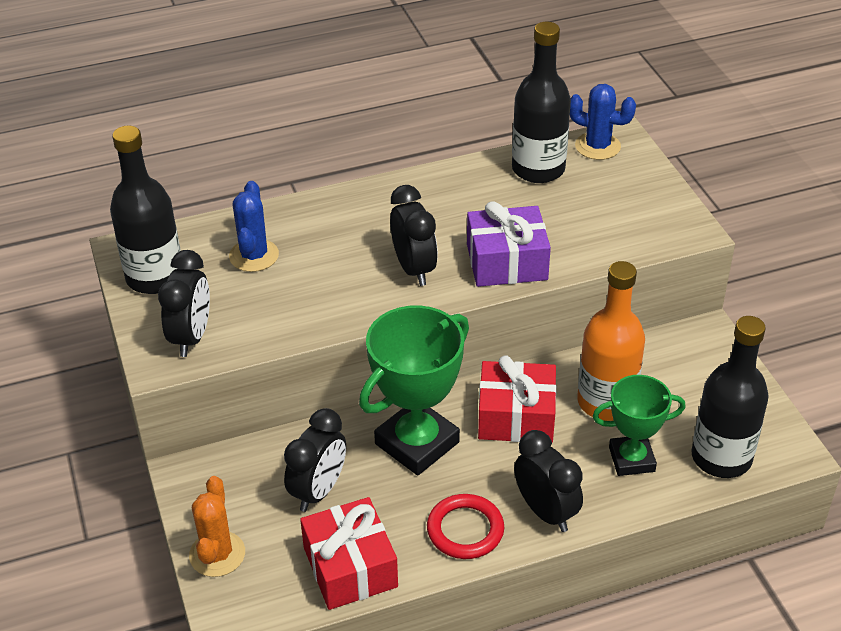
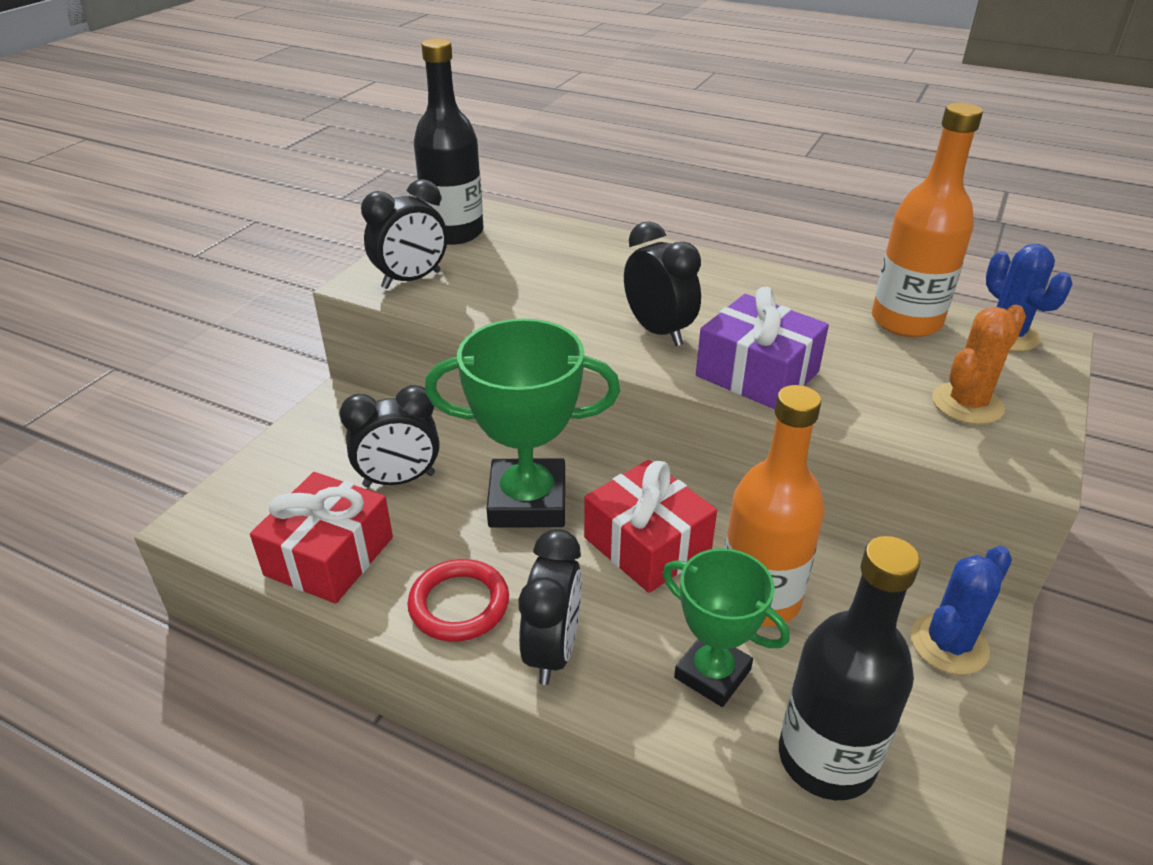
camera: 45 degrees right, 5 degrees down
(217, 554) = (266, 470): orange cactus -> orange cactus (967, 404)
(254, 256) = (544, 255): blue cactus -> blue cactus (949, 644)
(414, 269) = (658, 331): black clock -> black clock turned 60 degrees counterclockwise
(538, 169) = (906, 321): black bottle -> orange bottle

